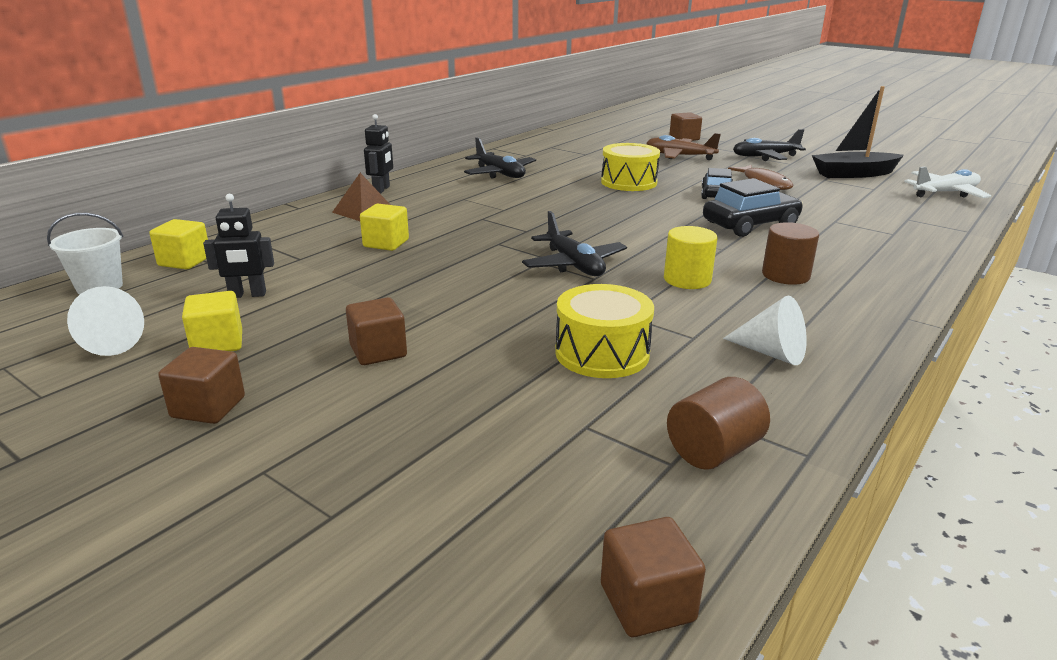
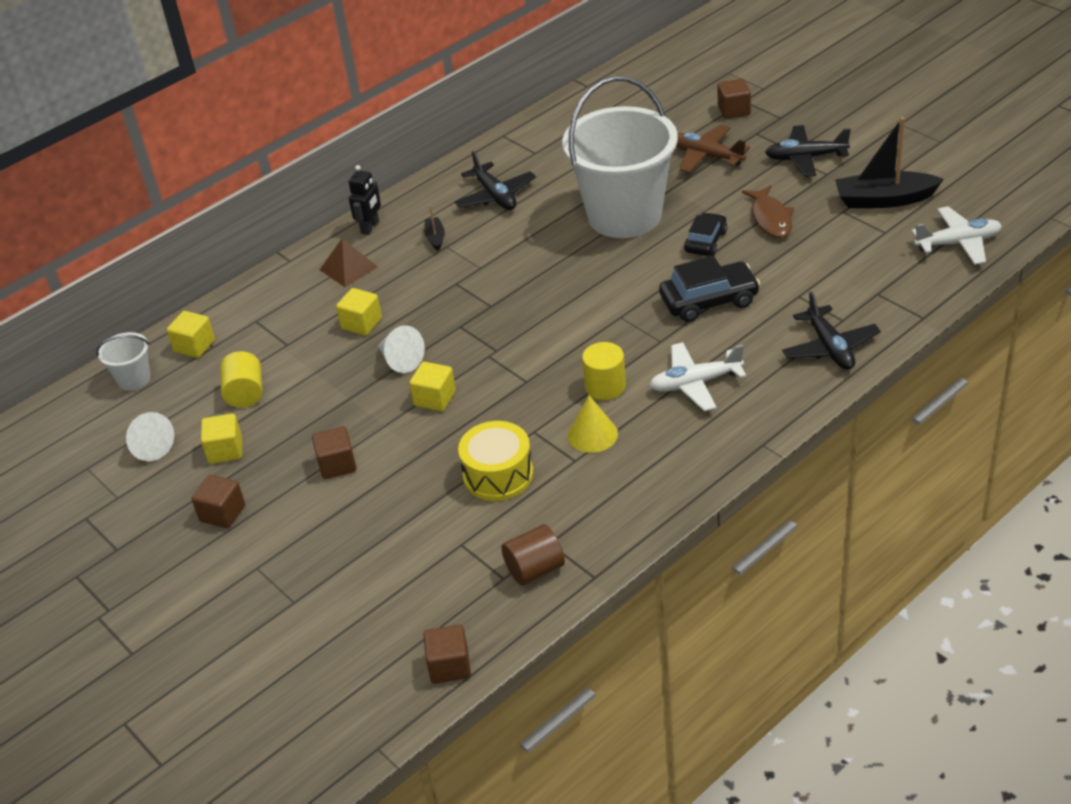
camera: 15 degrees right, 15 degrees up
(247, 295) = (245, 394): black robot -> yellow cylinder
(450, 194) = (435, 238): none -> black boat
(490, 293) = (435, 398): none -> yellow cube
(574, 265) = (516, 361): black plane -> black plane (830, 347)
(629, 182) = (624, 215): yellow drum -> white bucket
(699, 315) = (592, 434): none -> yellow cone
(771, 353) = (625, 480): white cone -> white cone (400, 360)
(785, 275) = (695, 383): brown cylinder -> white plane

